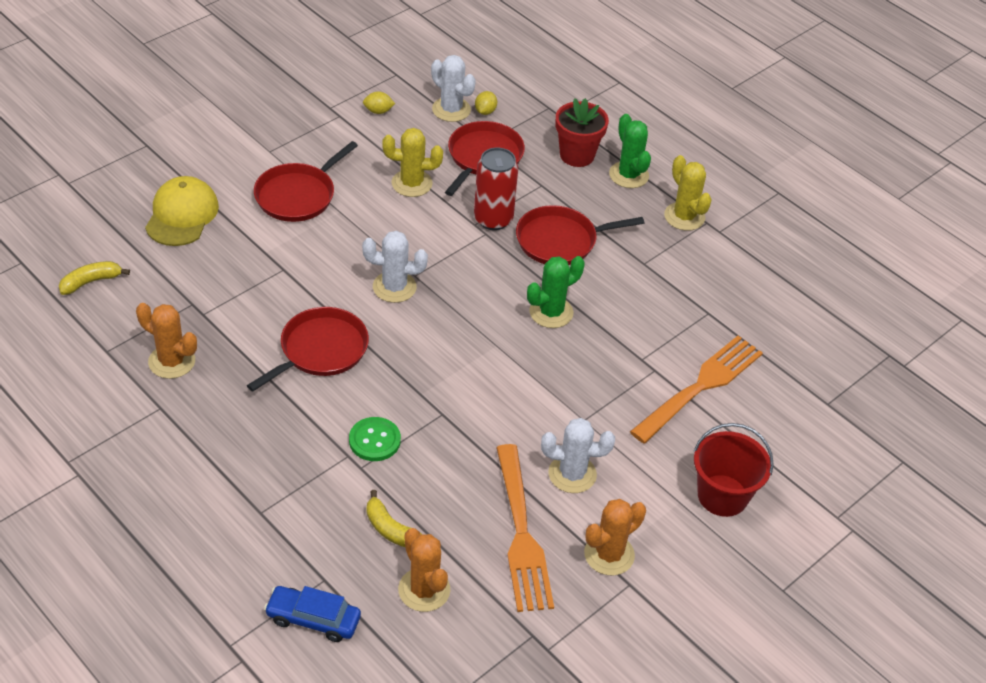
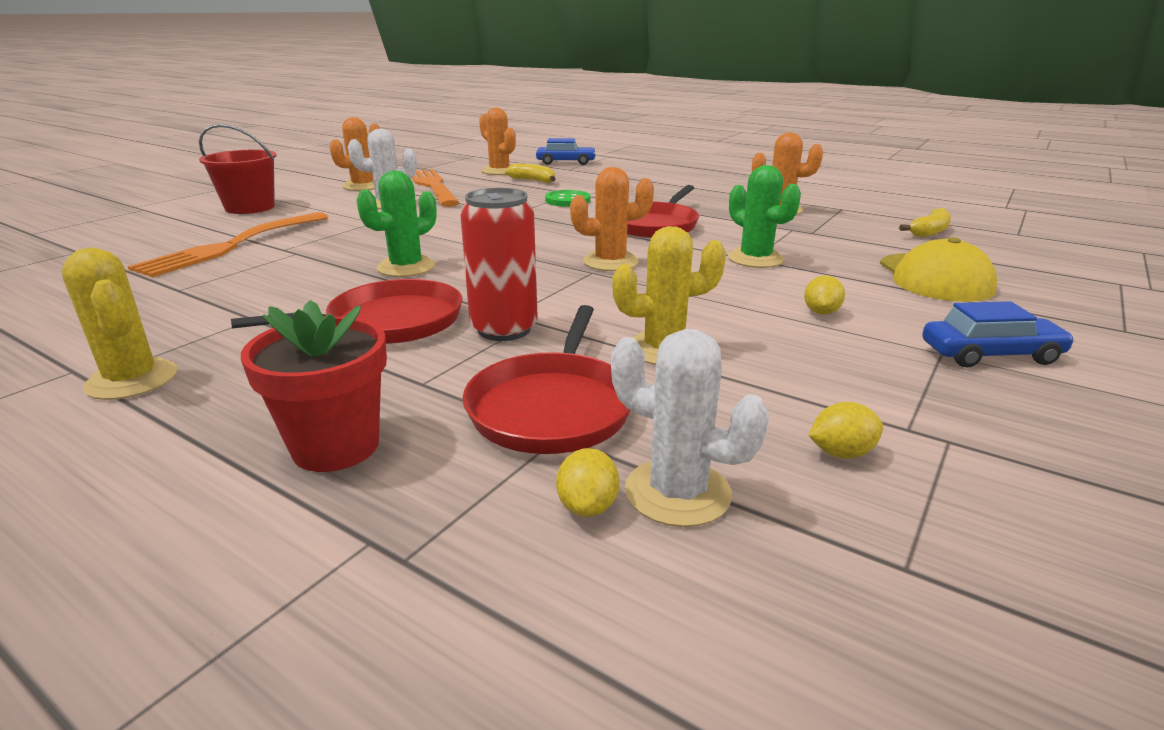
camera: 170 degrees right, 20 degrees down
(247, 144) = (990, 355): none -> blue car
(298, 195) = (821, 312): red pan -> yellow lemon
(394, 287) = (610, 262): white cactus -> orange cactus
(628, 175) = (218, 428): green cactus -> green cactus (755, 259)

